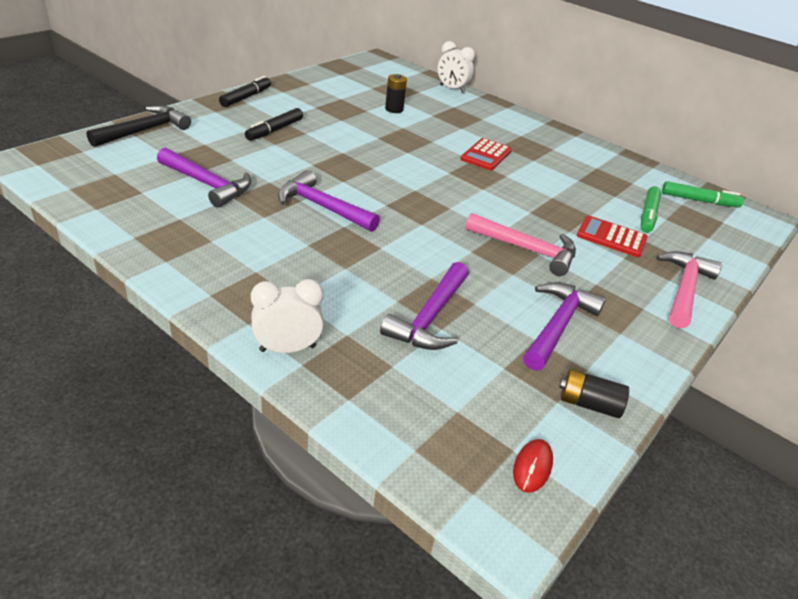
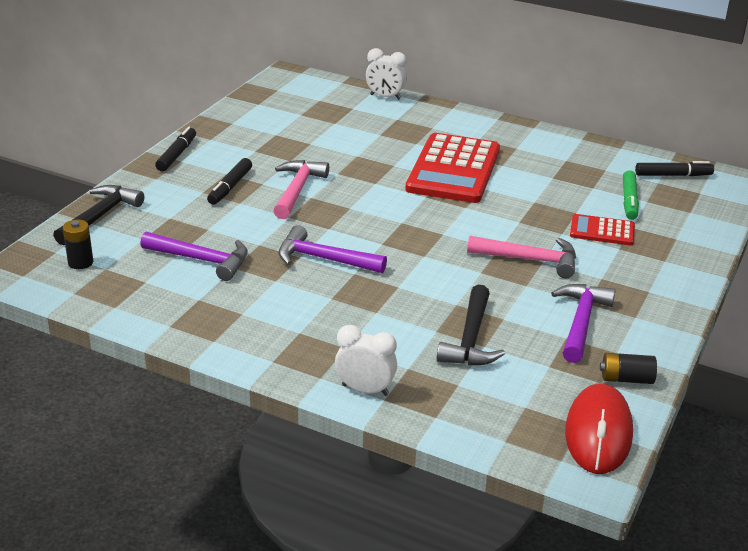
camera: 10 degrees left, 5 degrees down
(287, 348) = (365, 390): white clock -> white clock turned 45 degrees clockwise
(394, 109) = (337, 136): black battery -> black battery (80, 262)
(430, 317) = (470, 339): purple hammer -> black hammer
(486, 155) = (453, 169): red calculator -> red calculator, size x2.02
(532, 467) = (598, 433): red mouse -> red mouse, size x2.28
(684, 289) = (679, 266): pink hammer -> pink hammer (297, 190)
(699, 200) = (673, 175): green marker -> black marker

